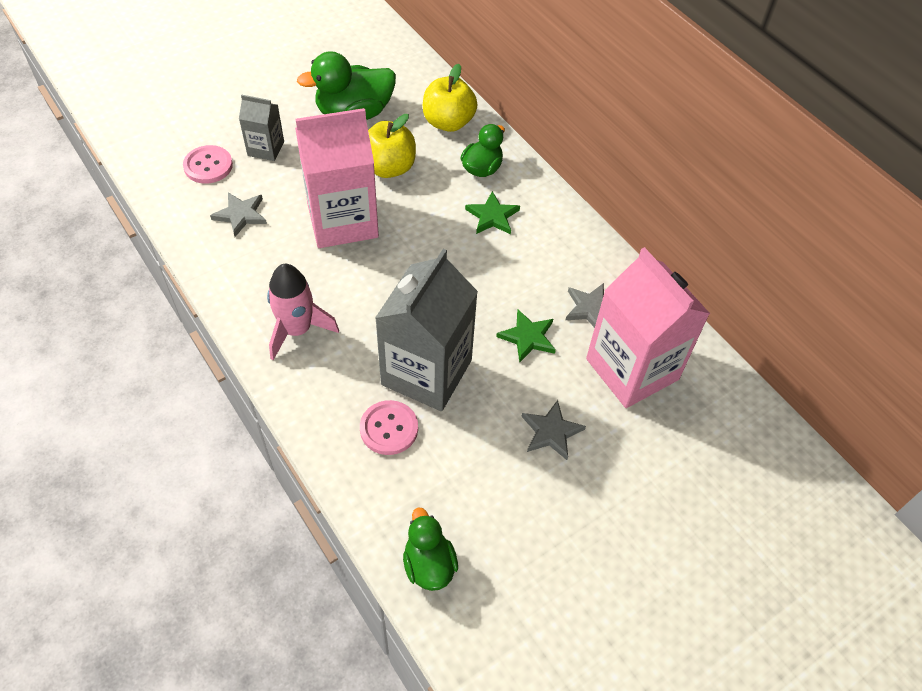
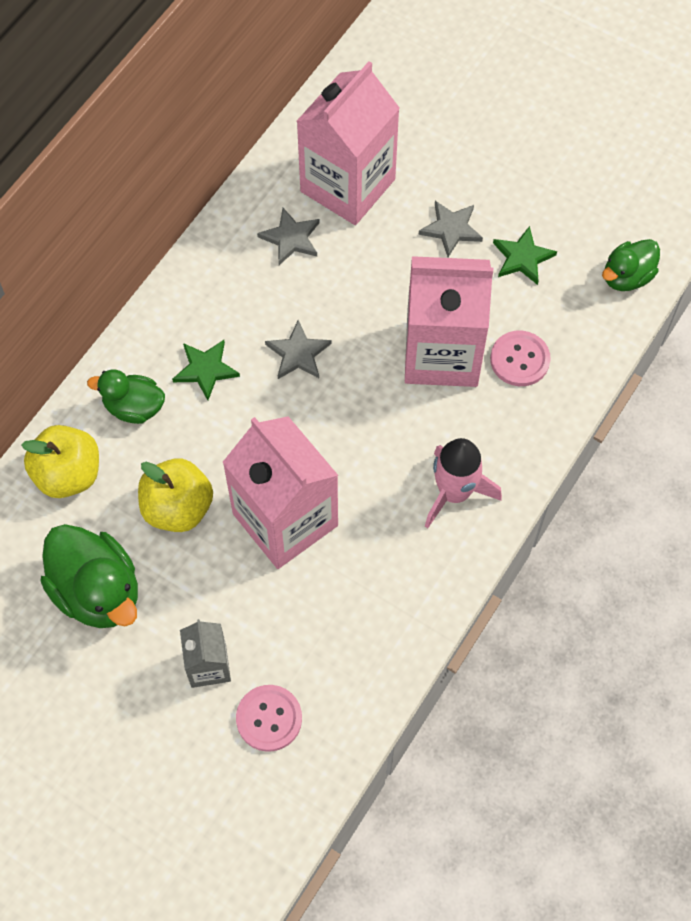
camera: 110 degrees left, 10 degrees up
(240, 215) = (329, 635): grey star -> grey star (298, 353)
(426, 372) = (442, 353): grey carton -> pink carton
(528, 337) = (355, 281): green star -> green star (522, 258)

